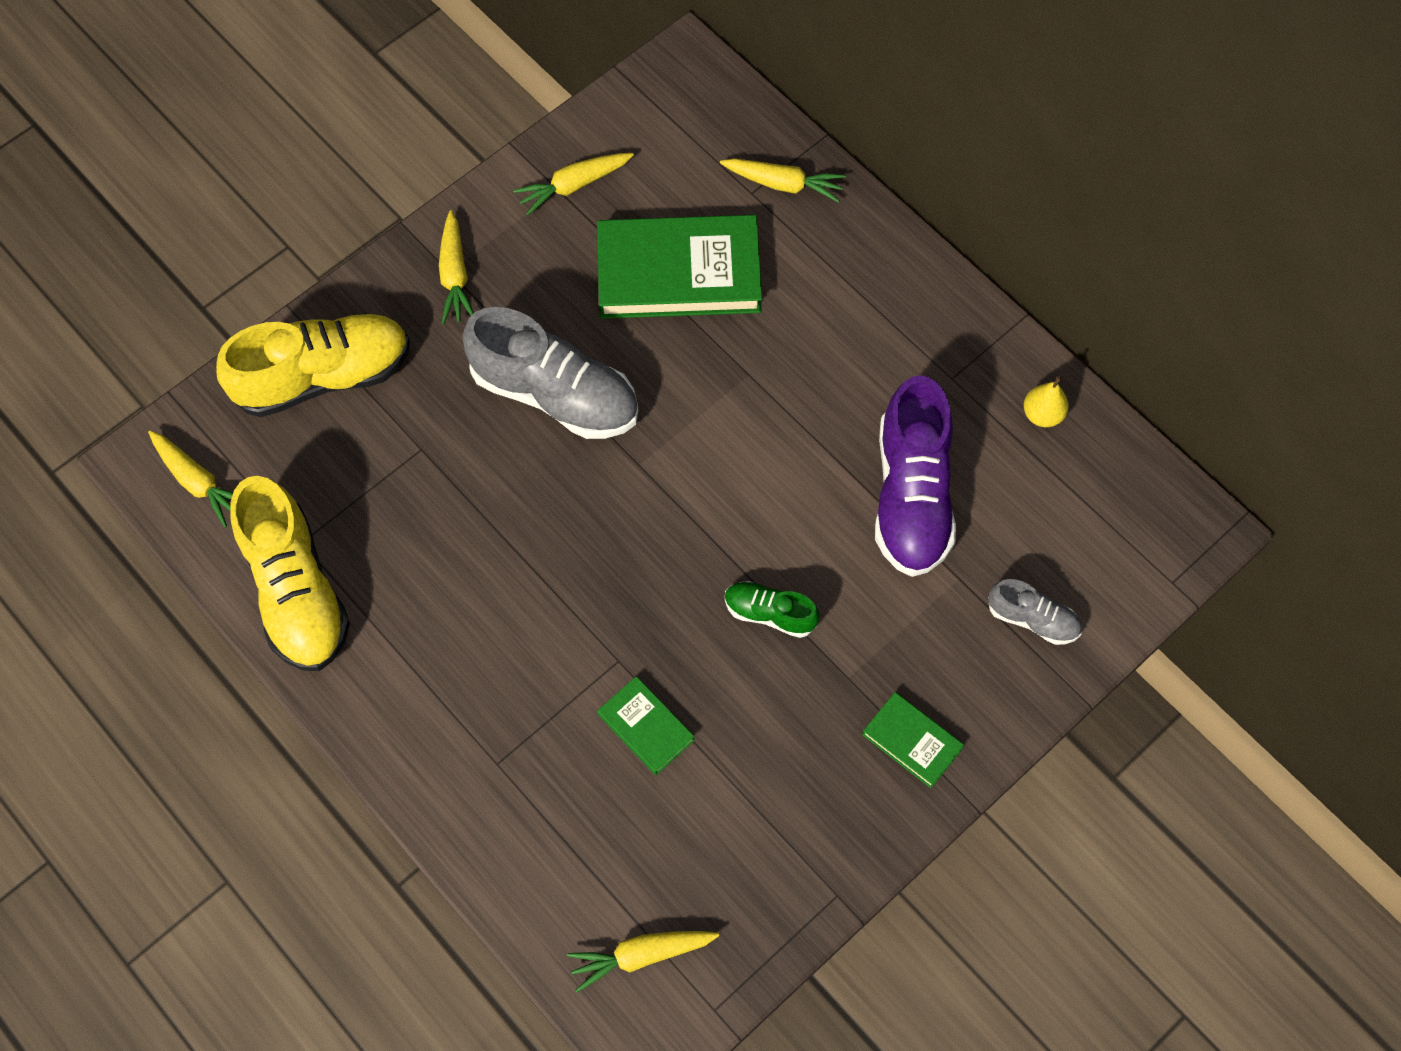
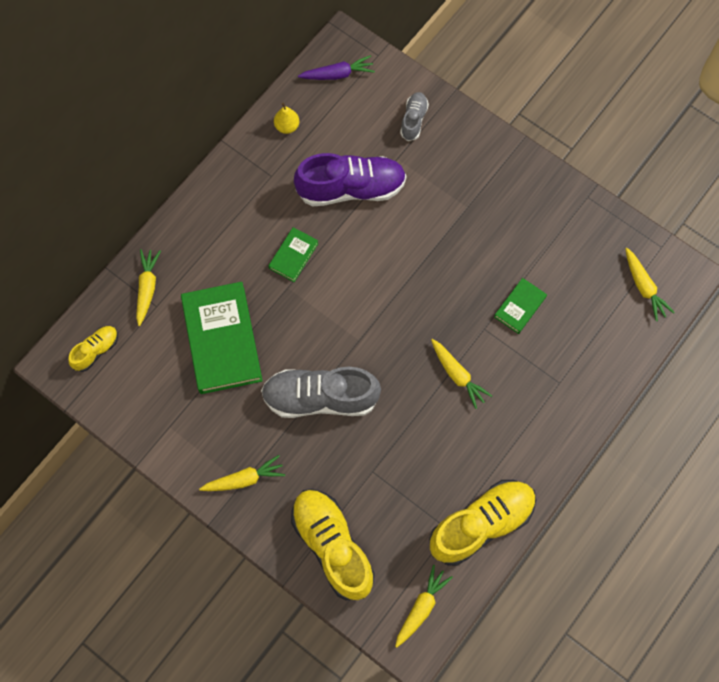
camera: 100 degrees left, 5 degrees up
(555, 394) = (320, 398): grey shoe -> grey shoe turned 105 degrees counterclockwise
(574, 185) = (165, 417): yellow carrot -> yellow carrot (457, 375)
(696, 110) = (96, 350): none -> yellow shoe
(769, 613) = (438, 253): green shoe -> none
(912, 741) = (496, 171): green book -> green book (293, 256)
(1138, 509) = (337, 74): none -> purple carrot

